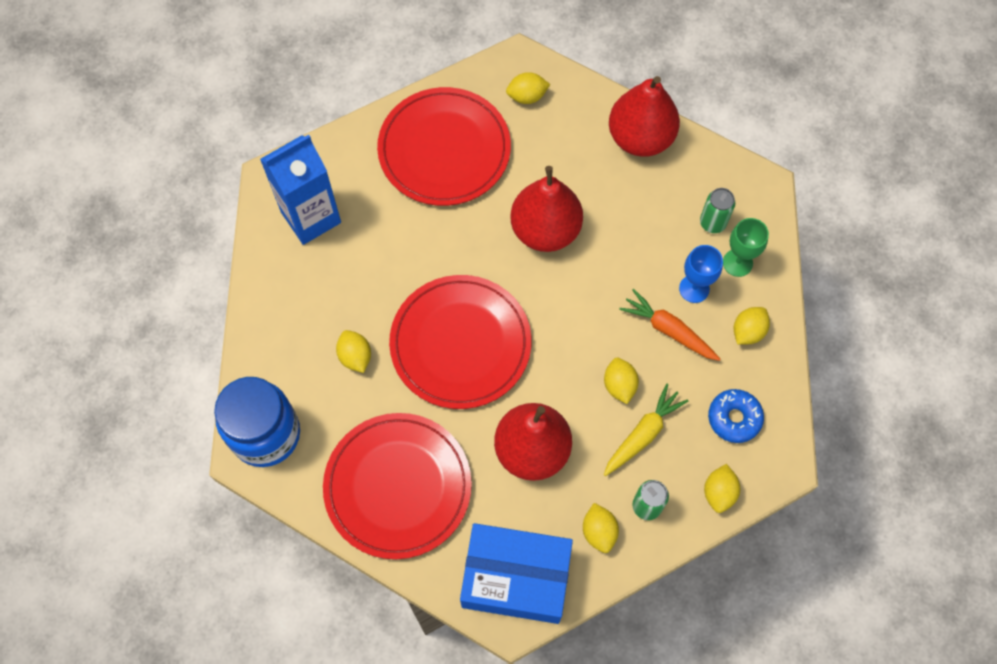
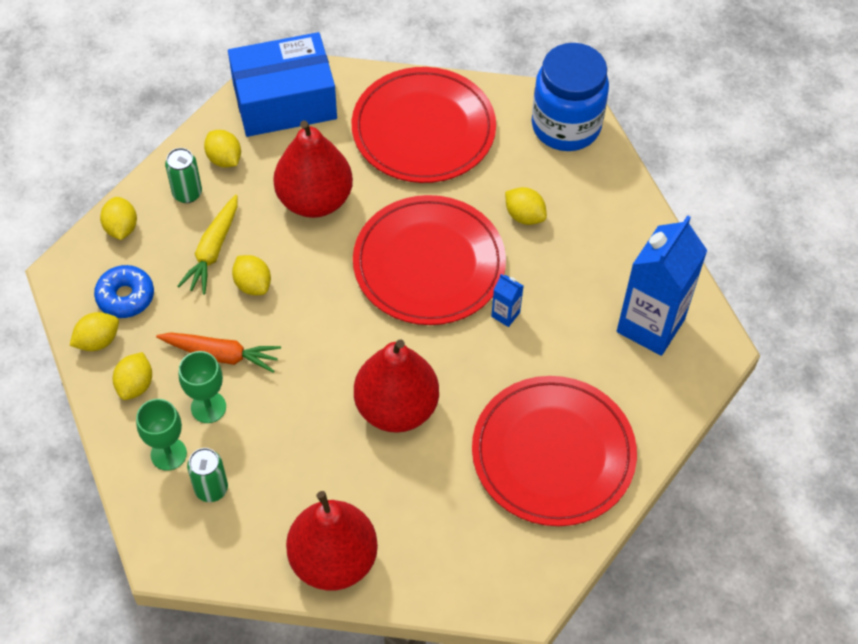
camera: 155 degrees right, 10 degrees down
(420, 272) = (505, 314): none -> blue carton
(527, 96) = (492, 558): yellow lemon -> yellow lemon (98, 341)
(694, 289) = (208, 407): blue goblet -> green goblet

